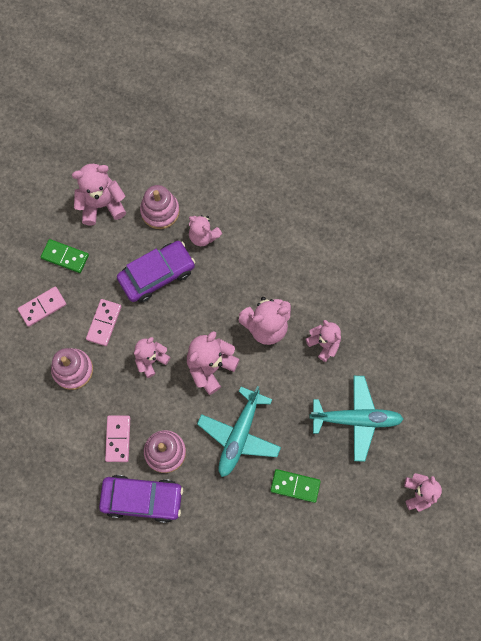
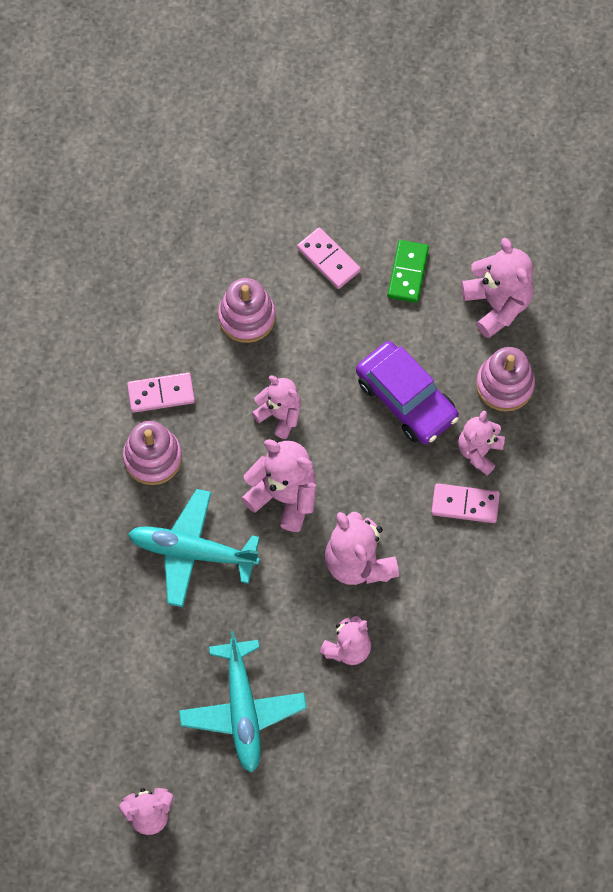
camera: 80 degrees right, 5 degrees down
(104, 323) = (321, 343): pink domino -> pink domino (465, 504)
(142, 499) = (84, 440): purple car -> none
(295, 486) = (133, 639): green domino -> none

